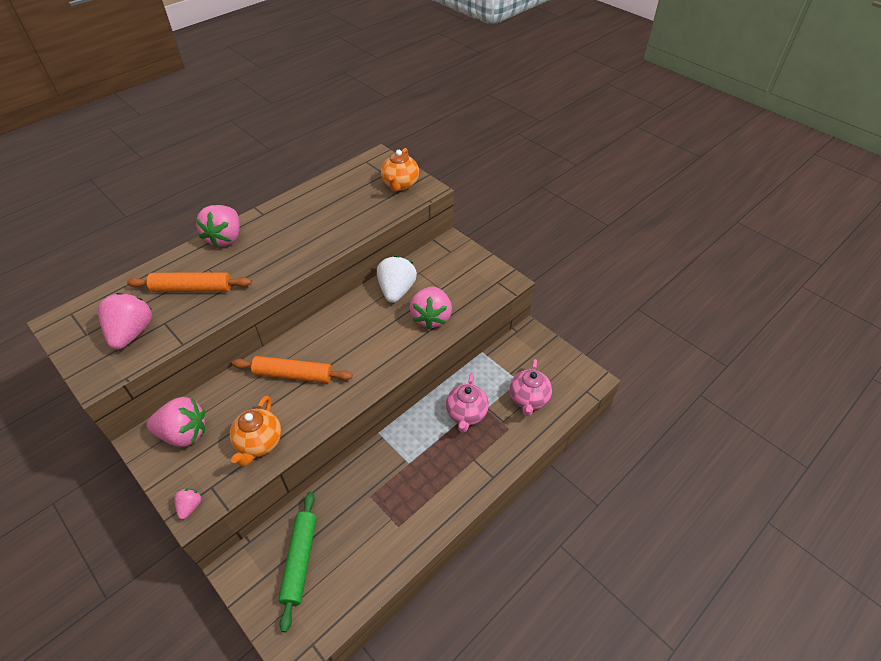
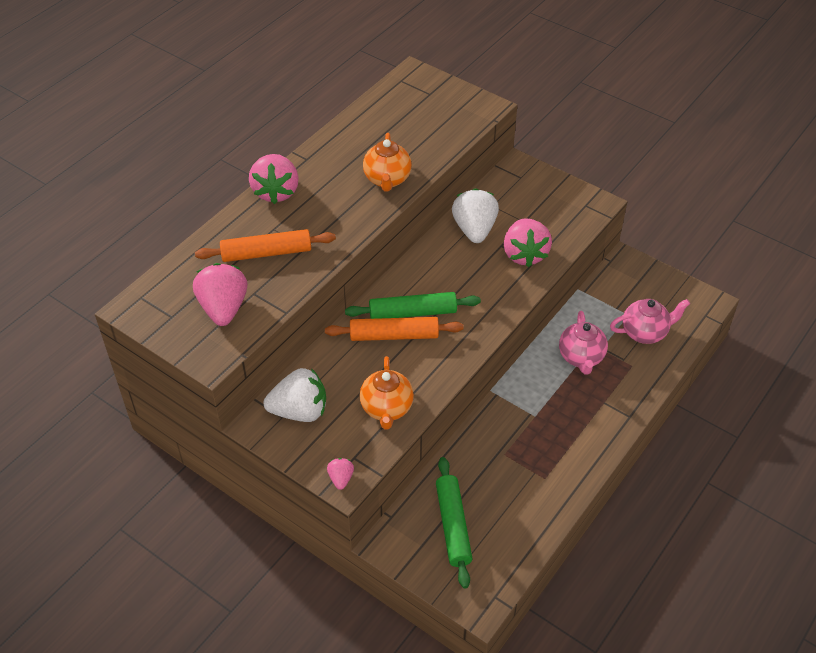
camera: 10 degrees left, 0 degrees up
(184, 433) = (299, 411): pink strawberry -> white strawberry
(317, 356) = (412, 313): none -> green rolling pin
(400, 185) = (453, 105): orange teapot -> orange teapot (387, 180)
(528, 399) = (645, 332): pink teapot -> pink teapot turned 105 degrees counterclockwise

